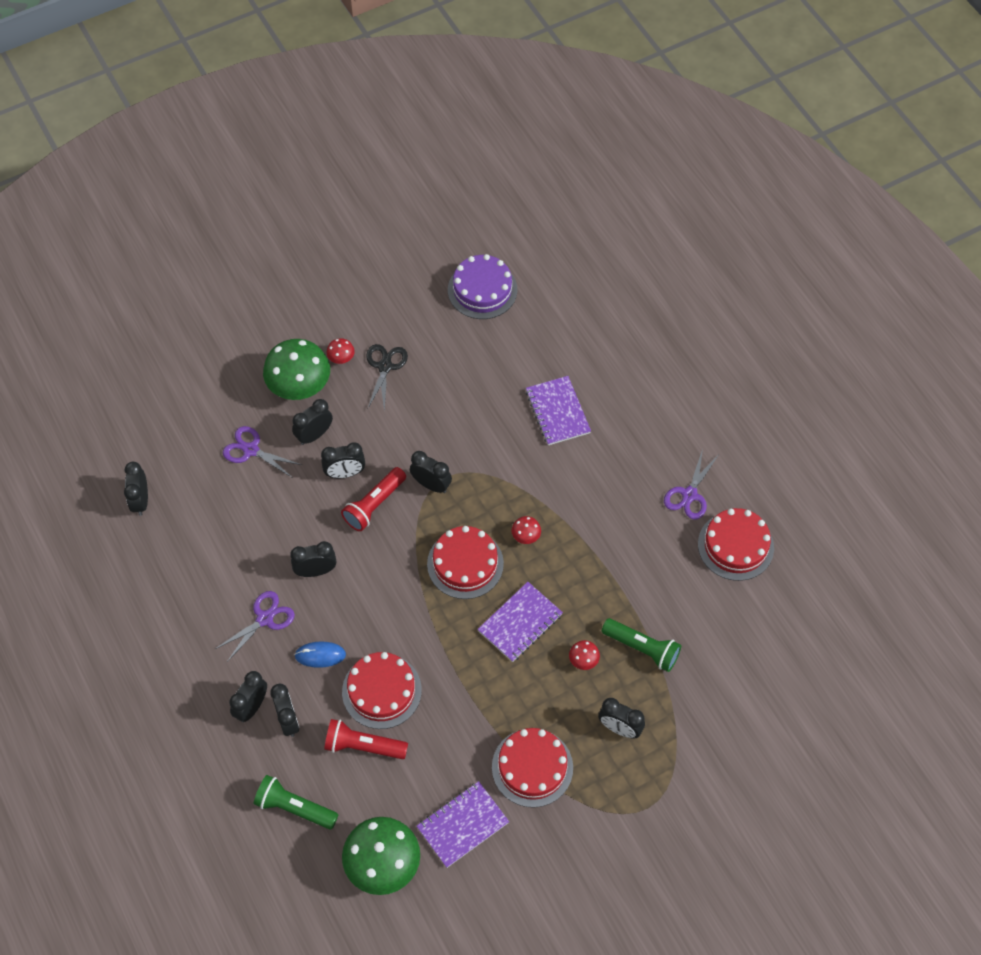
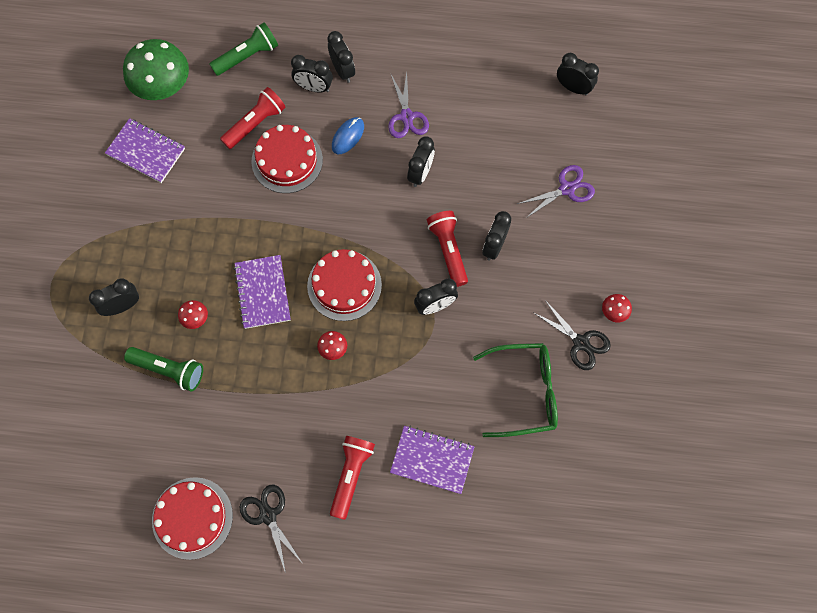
camera: 125 degrees right, 10 degrees up
(299, 386) = (606, 261): green mushroom -> none
(314, 435) = (548, 244): black clock -> none
(455, 381) = (525, 392): none -> green glasses
(462, 825) = (146, 152): purple notebook -> purple notebook turned 60 degrees counterclockwise
(482, 290) = (611, 484): purple cake -> none
(532, 767) = (146, 224): red cake -> none
(614, 458) = (351, 475): none -> red flashlight
(642, 648) = (169, 370): green flashlight -> green flashlight turned 135 degrees counterclockwise
(689, 495) = (268, 515): purple scissors -> black scissors

